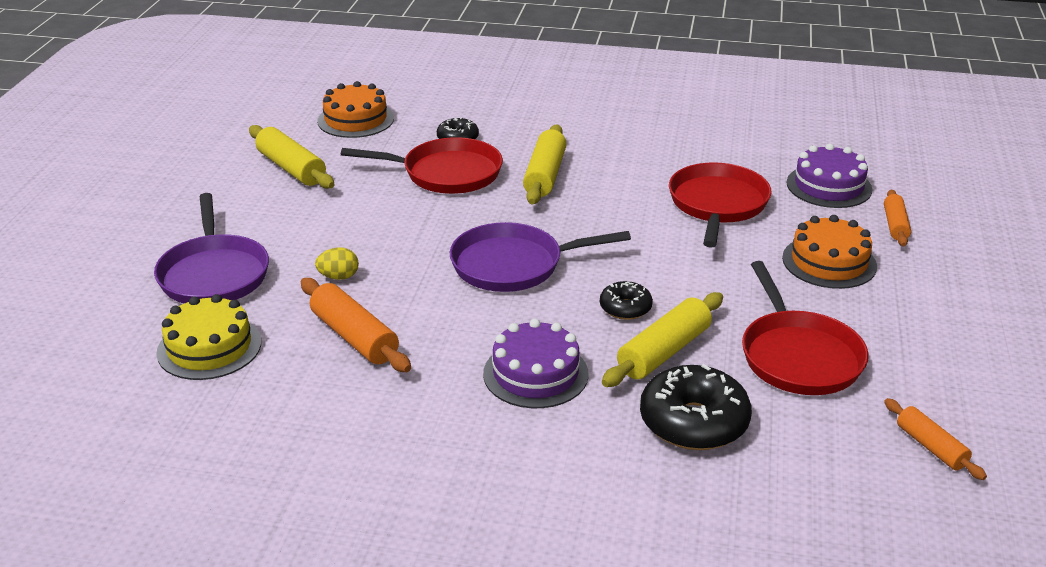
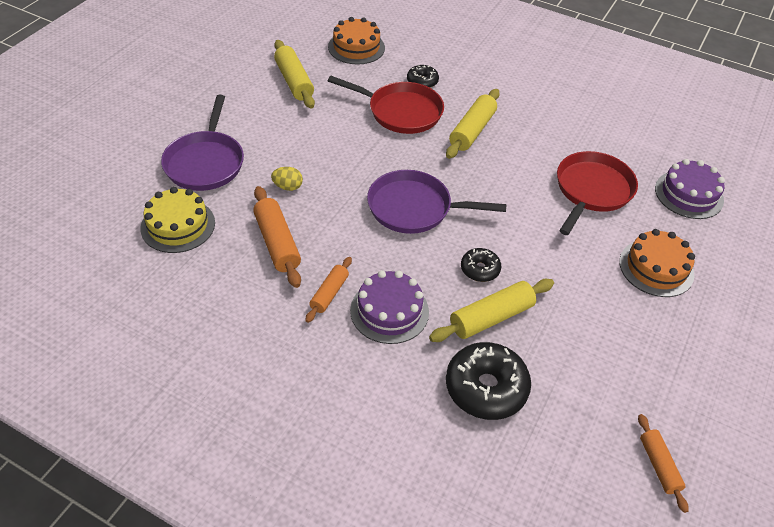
camera: 15 degrees right, 15 degrees up
(798, 356) = (592, 350): red pan -> none
(895, 225) = (726, 246): orange rolling pin -> orange rolling pin (329, 293)

